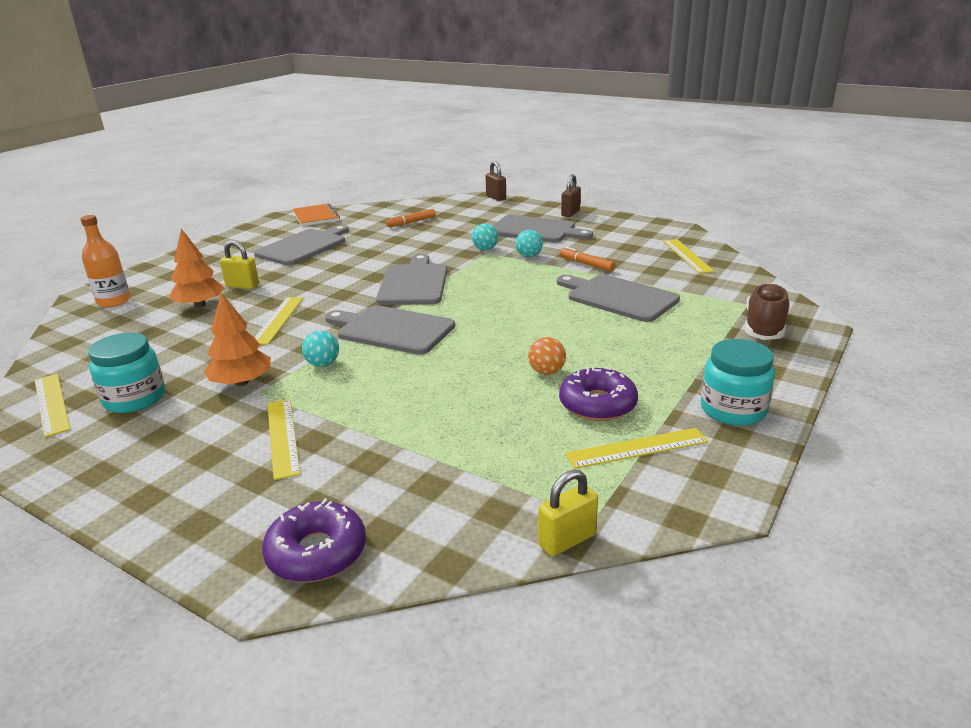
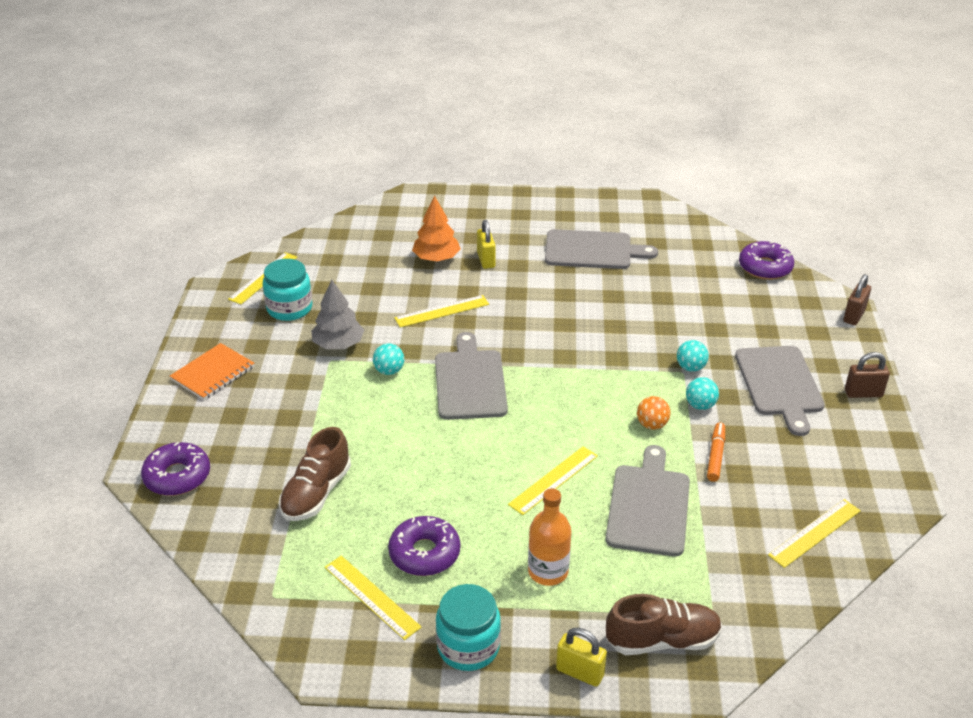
camera: 60 degrees right, 10 degrees up
(114, 301) = (411, 214): orange bottle -> orange bottle (548, 571)
(241, 382) = (338, 344): orange tree -> grey tree
(283, 437) = (284, 400): yellow ruler -> yellow ruler (553, 480)
(316, 216) = (670, 220): orange notebook -> orange notebook (213, 373)
(411, 222) = (714, 287): orange marker -> none
(413, 205) = (765, 267): none -> purple donut
(413, 283) = (569, 354): grey cutting board -> none
(456, 448) = (316, 493): none -> brown shoe
(546, 372) = (459, 504): orange ball -> orange ball (652, 425)
(567, 540) = (240, 590): yellow padlock -> yellow padlock (580, 672)

